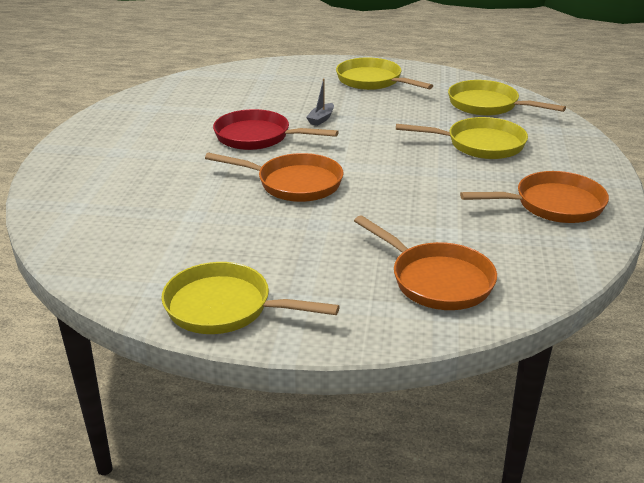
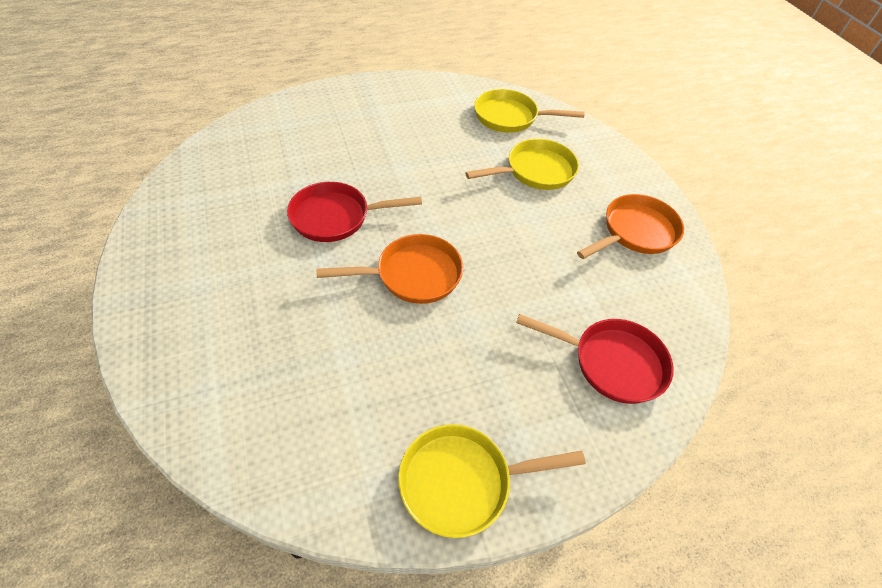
camera: 30 degrees left, 20 degrees up
(321, 119) = (380, 173): grey boat -> none
(372, 81) = (393, 107): yellow pan -> none
(436, 280) = (611, 362): orange pan -> red pan

